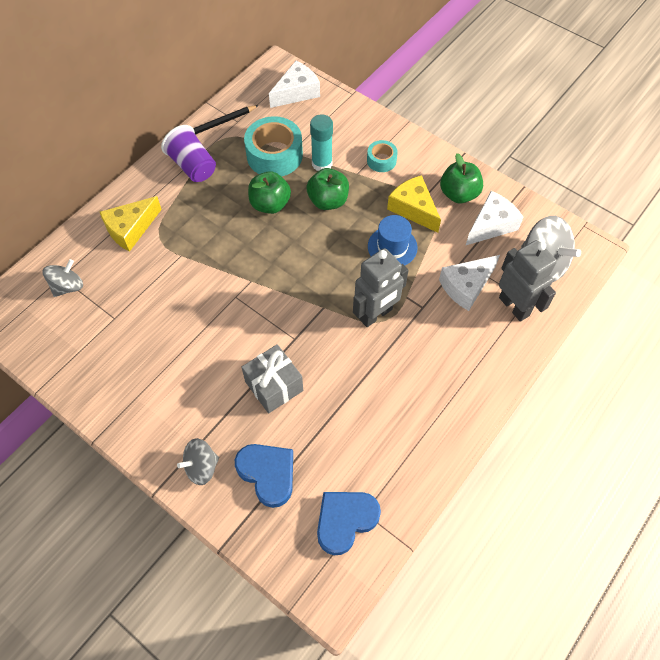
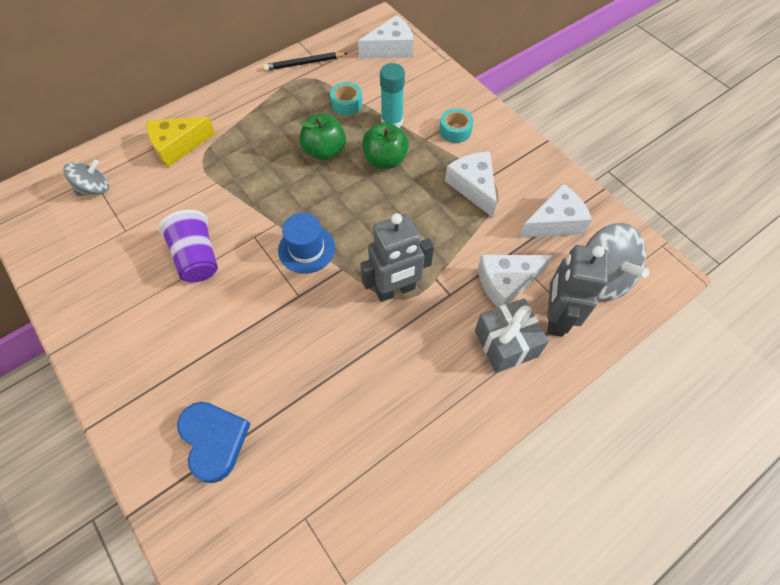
camera: 15 degrees right, 0 degrees up
(192, 166) = (262, 98): purple cup -> purple cup (197, 258)
(201, 467) = (147, 413): grey spinning top -> none
(274, 155) = (346, 104): turquoise tape -> turquoise tape, size x0.53
(274, 386) = (258, 342): grey gift -> grey gift (506, 343)
(345, 520) = (279, 522): blue heart -> none
(392, 247) = (437, 221): blue hat -> blue hat (306, 249)
(413, 209) = (473, 186): yellow cheese -> white cheese
(459, 194) = (528, 181): green apple -> none
(514, 306) = (555, 318): grey robot -> grey robot turned 150 degrees counterclockwise

